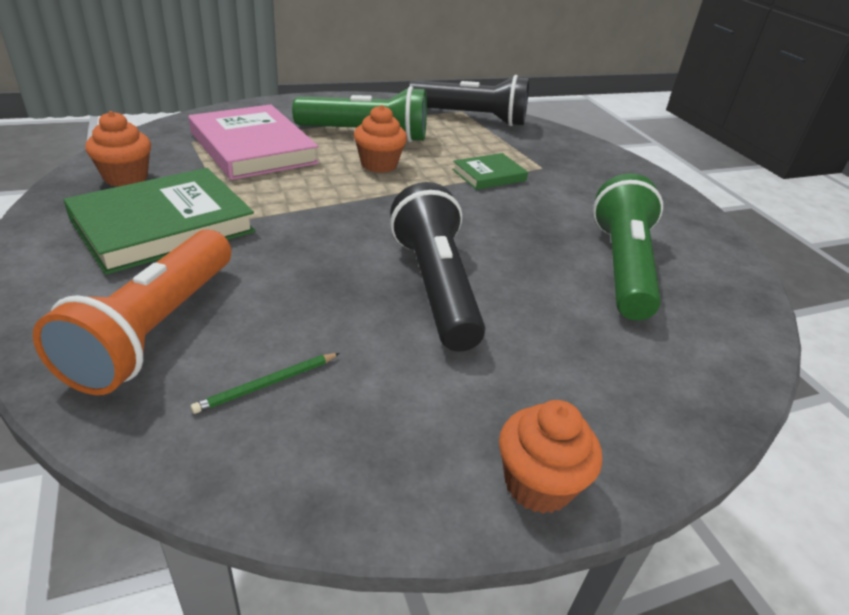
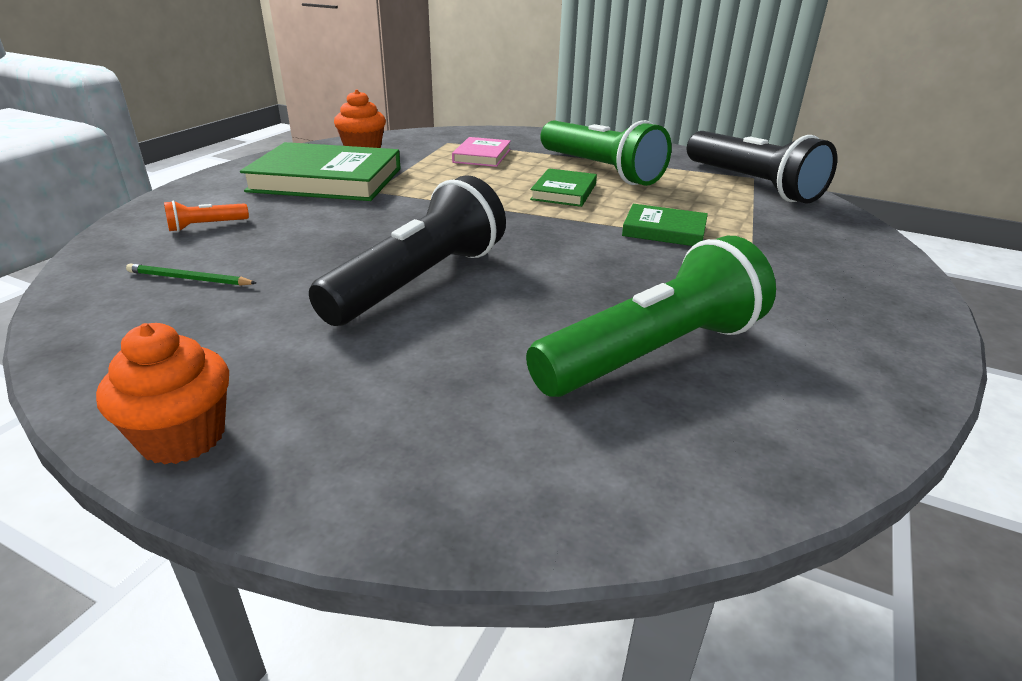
camera: 50 degrees right, 5 degrees down
(155, 329) = (206, 226): orange flashlight -> orange flashlight, size x0.41
(253, 148) = (482, 156): pink book -> pink book, size x0.52
(379, 164) = (563, 192): orange cupcake -> green book

